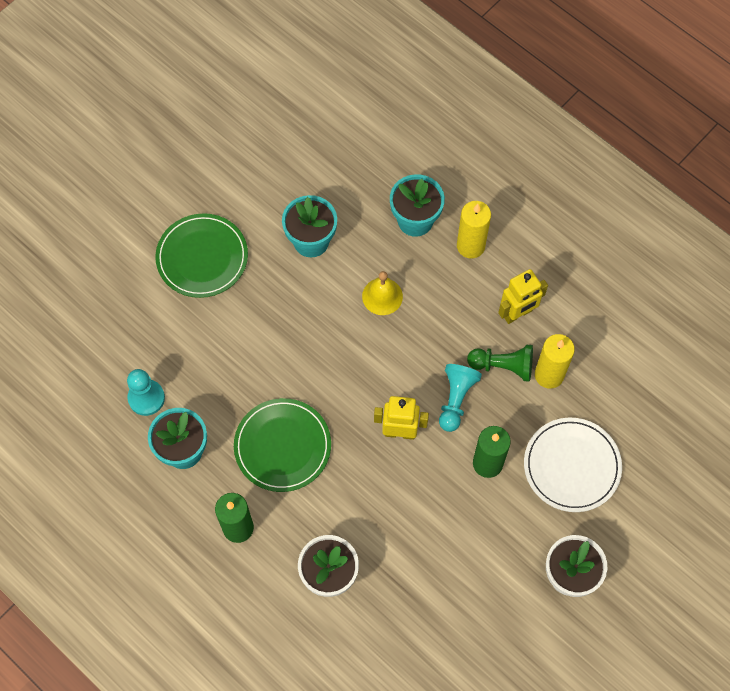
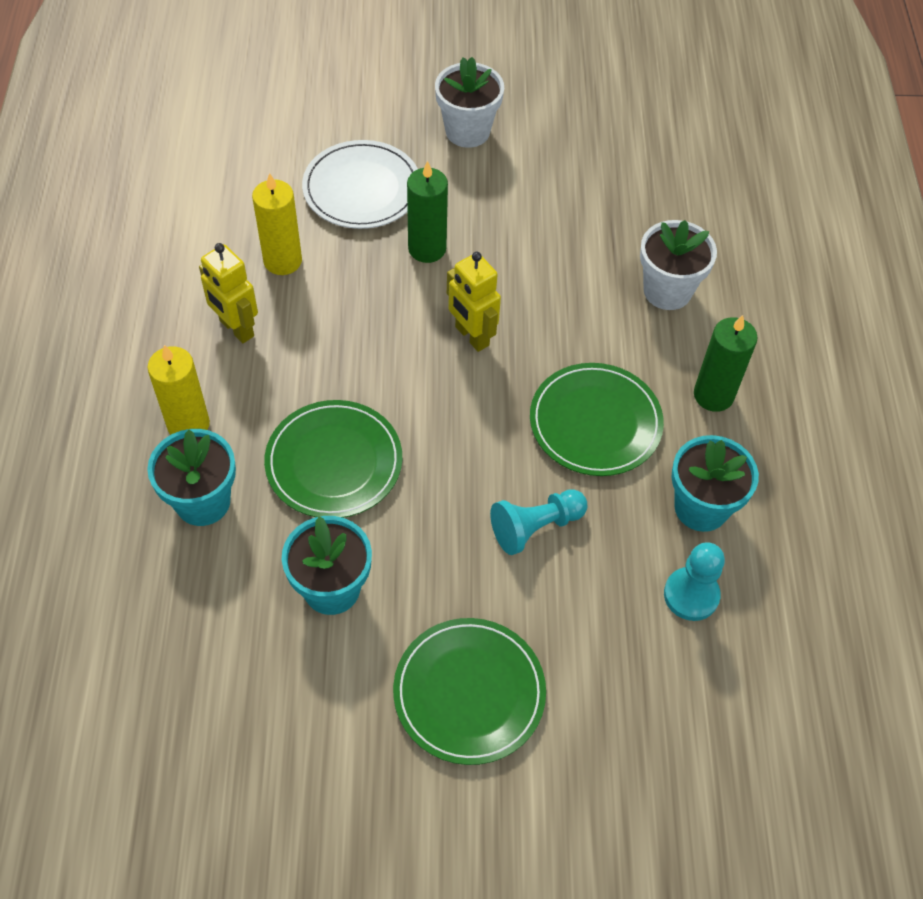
camera: 135 degrees left, 10 degrees down
(382, 296) = (334, 462): yellow bell -> green plate
(456, 399) = (388, 315): turquoise pawn -> turquoise pawn (535, 527)
(503, 366) = (310, 302): green pawn -> none
(517, 313) = (236, 329): yellow robot -> yellow robot turned 150 degrees counterclockwise

